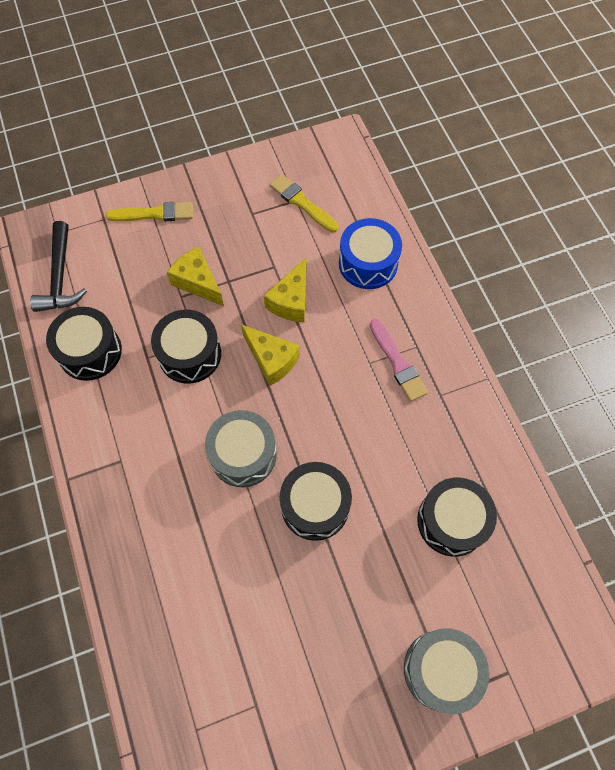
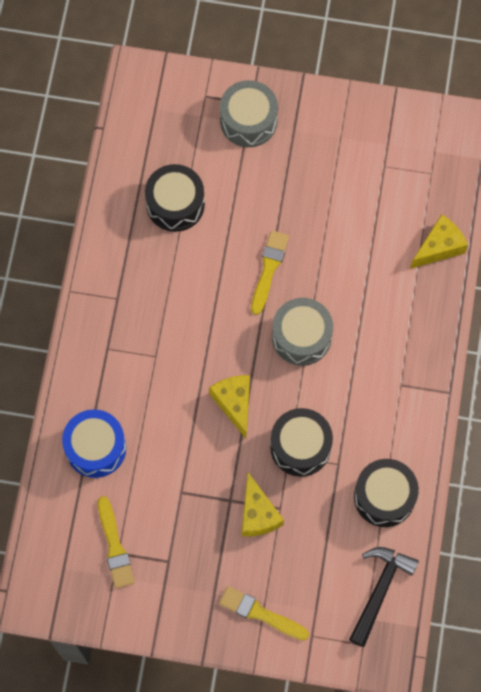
camera: 150 degrees left, 5 degrees up
(291, 301) = (186, 449): yellow cheese -> yellow cheese (439, 247)
(315, 506) = (269, 269): black drum -> yellow brush
(398, 363) = (132, 343): pink brush -> none

